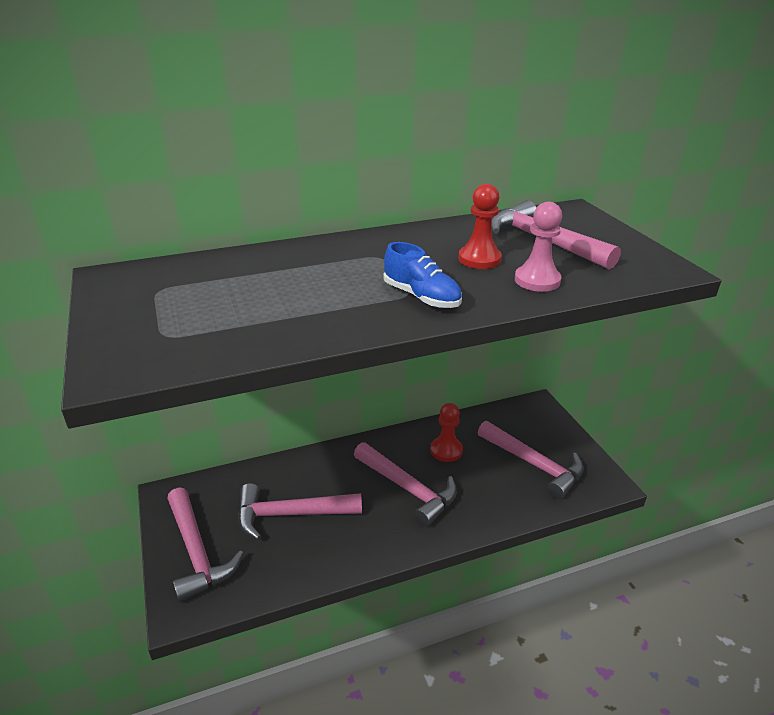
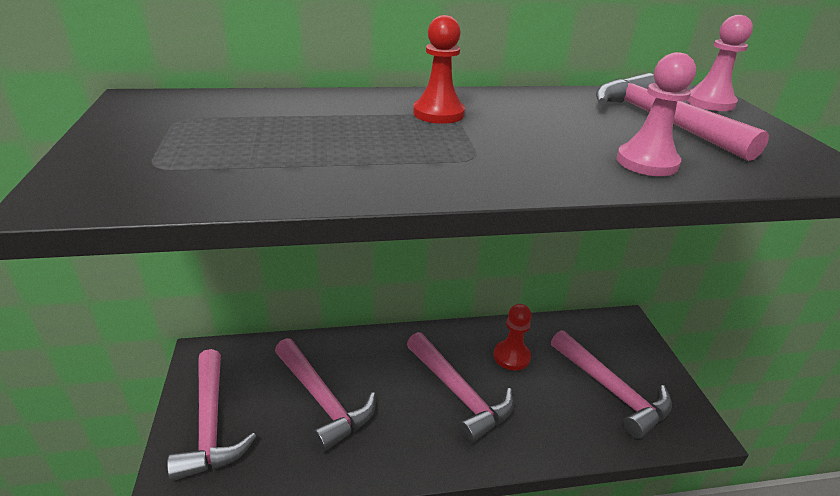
camera: 10 degrees right, 0 degrees up
(291, 514) = (322, 400): pink hammer -> pink hammer turned 135 degrees counterclockwise
(421, 297) = (488, 163): blue shoe -> none
(479, 259) = (575, 131): red pawn -> red pawn (438, 113)
(578, 218) = (710, 102): none -> pink pawn

